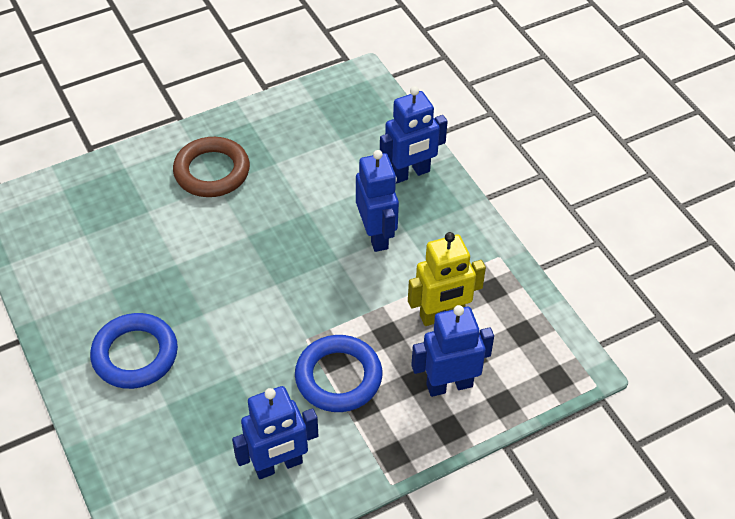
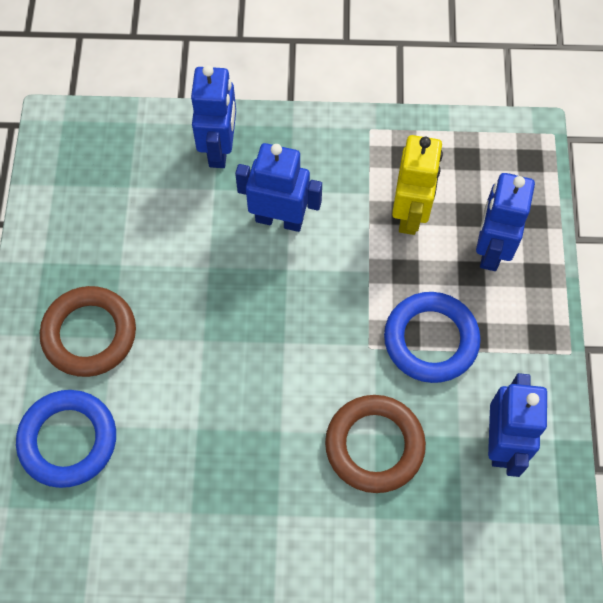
camera: 60 degrees left, 15 degrees up
(135, 355) = (295, 523): blue ring -> blue ring (68, 440)
(225, 378) = (374, 445): none -> brown ring

